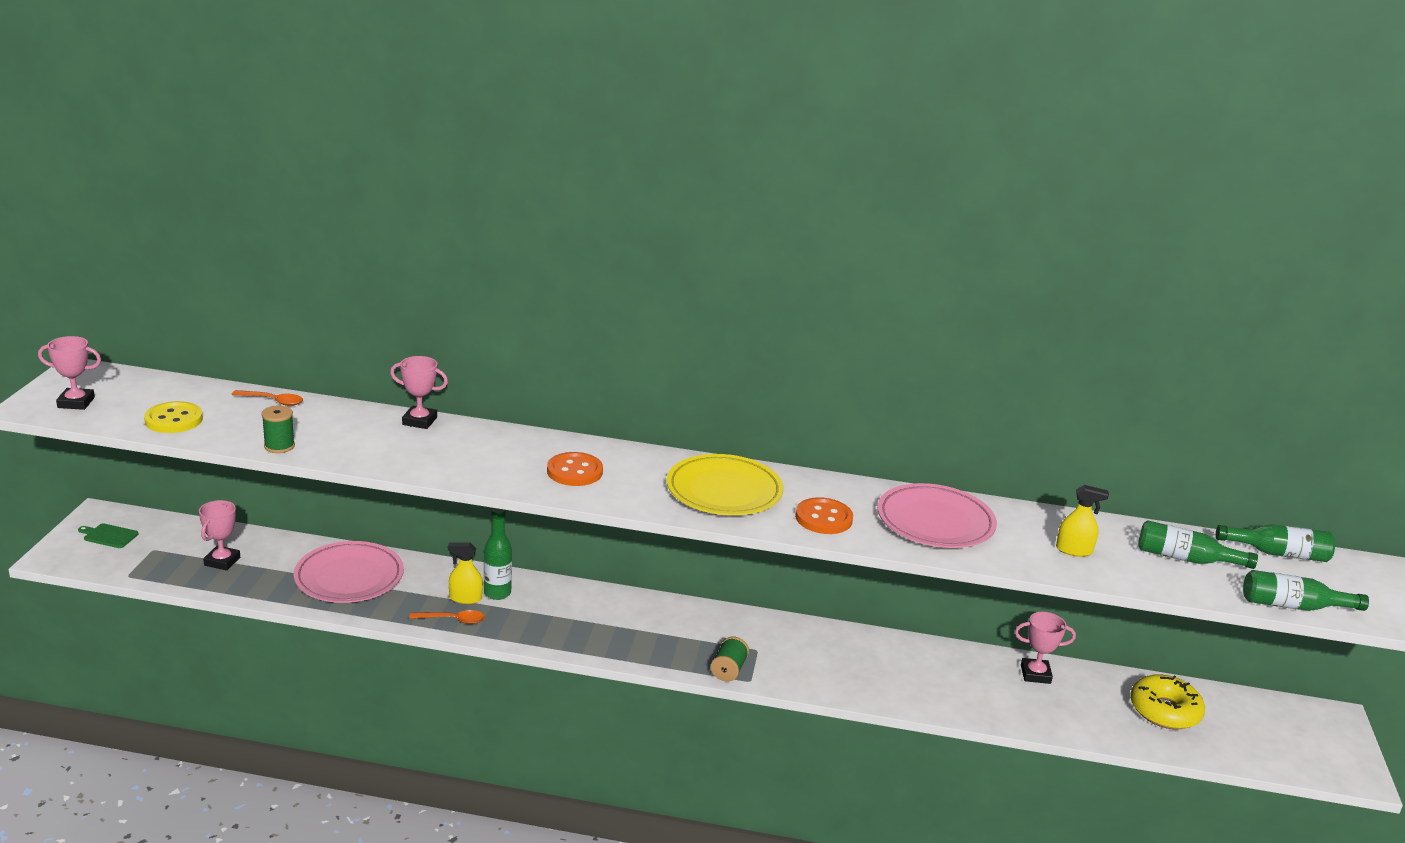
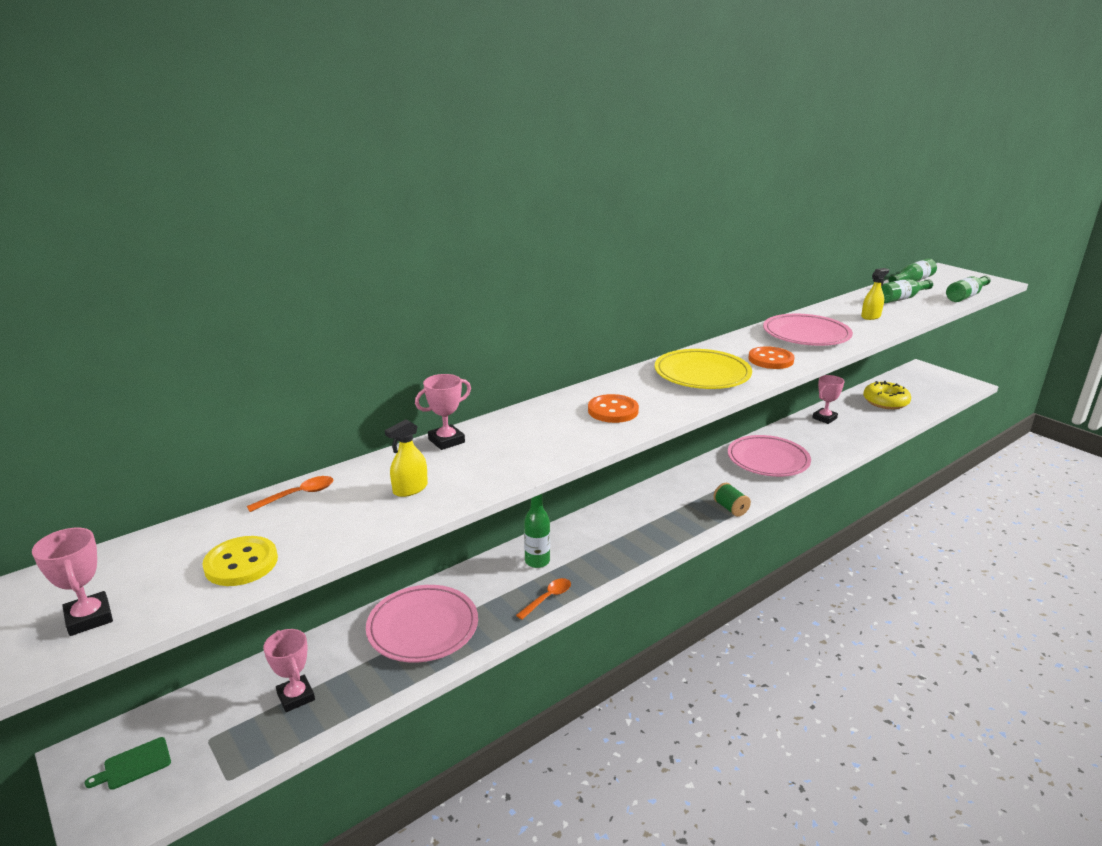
camera: 45 degrees left, 0 degrees up
(76, 402) = (89, 618): pink trophy -> pink trophy turned 75 degrees counterclockwise
(279, 446) = (390, 520): green spool -> none
(465, 598) = (526, 579): yellow spray bottle -> yellow spray bottle (410, 489)
(866, 663) = (768, 460): none -> pink plate

